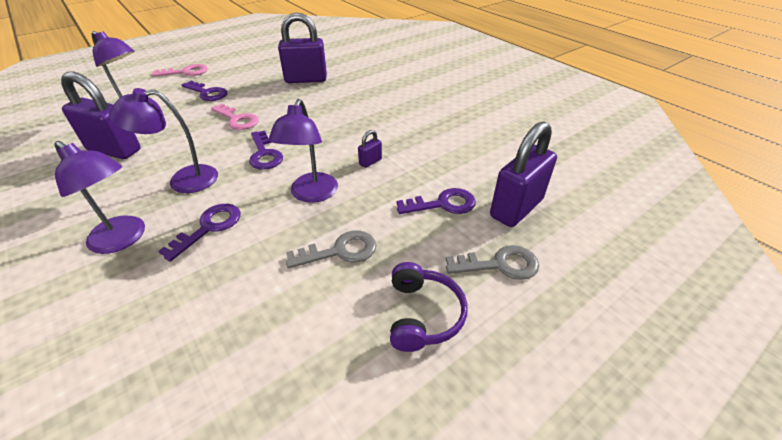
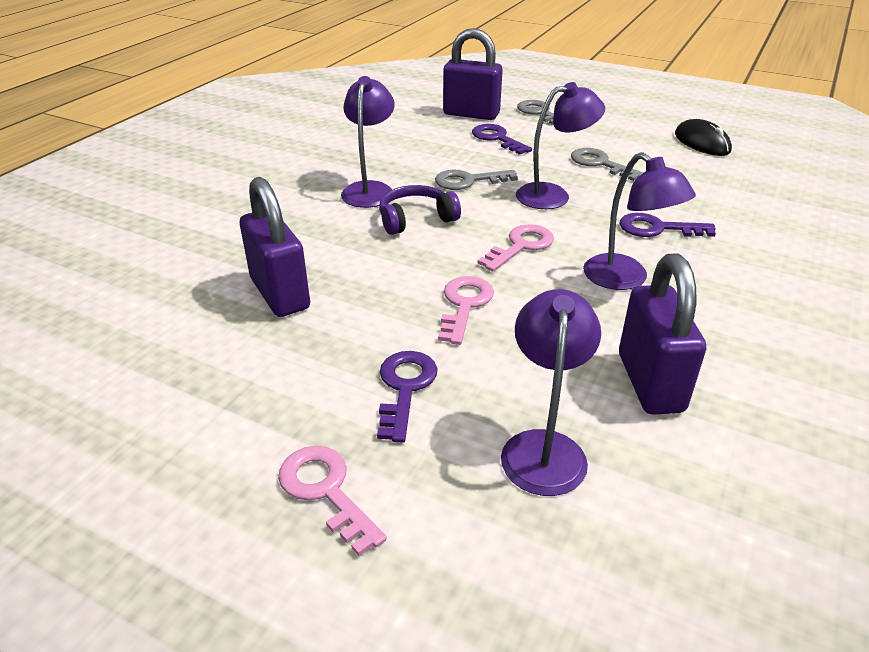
camera: 115 degrees left, 5 degrees down
(123, 239) = (733, 267): purple lamp -> purple lamp (370, 189)
(264, 154) = (520, 246): purple key -> pink key
(317, 395) = (702, 142): none -> black mouse
(370, 162) = (469, 181): purple padlock -> grey key
(423, 314) = (612, 127): purple headphones -> purple headphones (416, 219)

